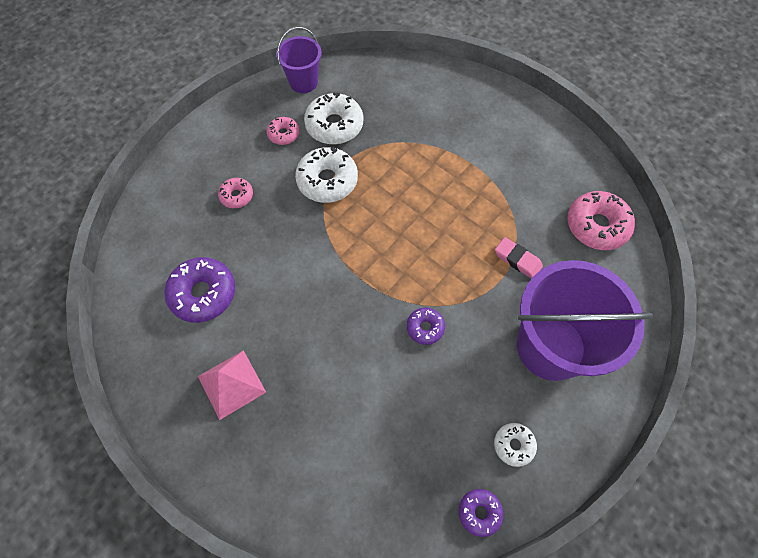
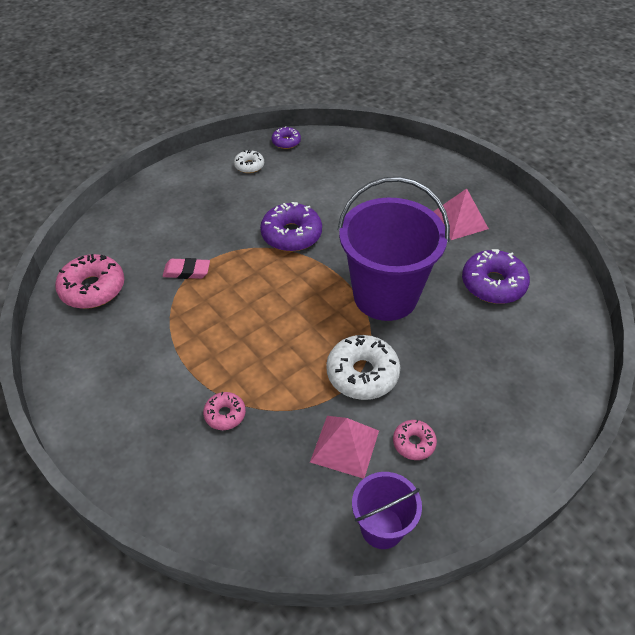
camera: 170 degrees left, 15 degrees down
(237, 196) = (469, 371): pink donut -> pink donut (225, 414)
(334, 125) = (344, 446): white donut -> pink pyramid
(425, 328) = (291, 235): purple donut -> purple donut, size x1.83
(517, 260) = (187, 271): pink eraser -> pink eraser turned 45 degrees counterclockwise
(550, 347) = (192, 210): purple bucket -> purple bucket (385, 296)

